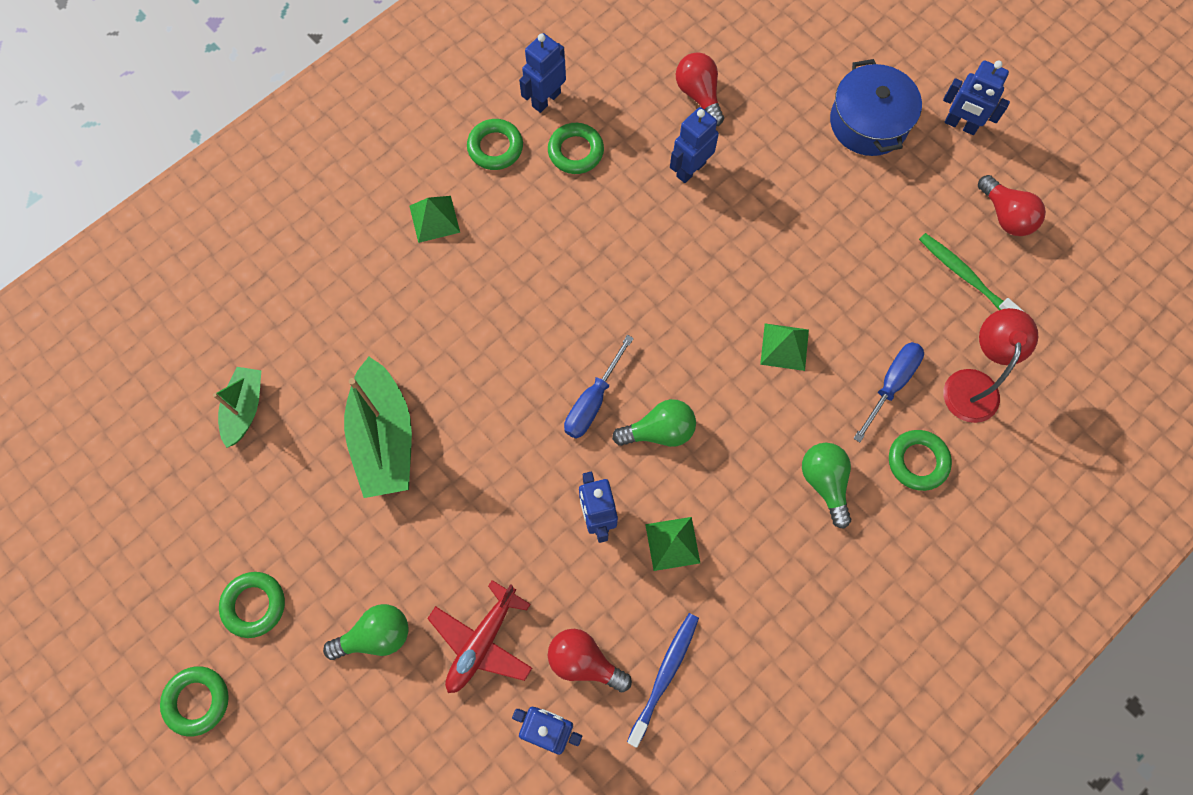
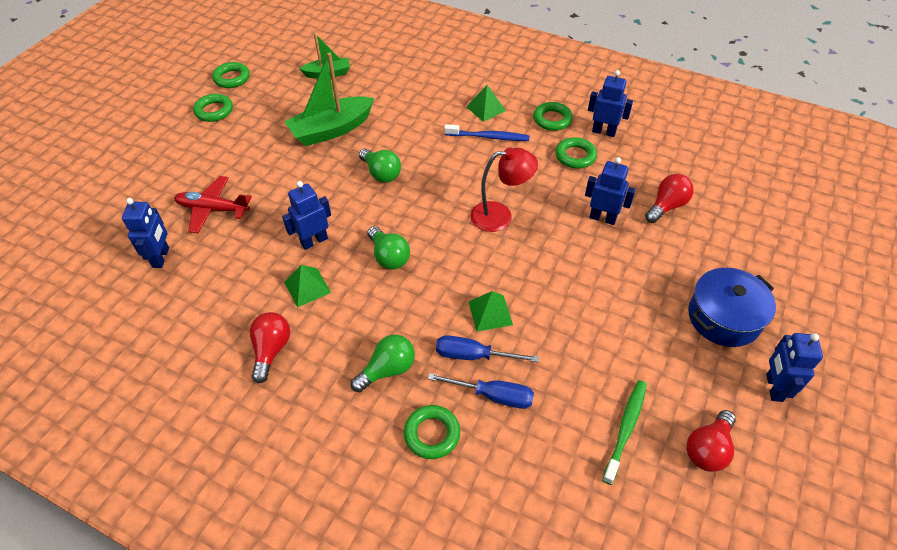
camera: 70 degrees right, 20 degrees down
(197, 701) = (155, 107): green ring -> green ring (232, 78)
(376, 636) = (207, 162): green light bulb -> green light bulb (381, 173)
(584, 661) = (210, 263): red light bulb -> red light bulb (271, 350)
(592, 401) = (396, 216): blue screwdriver -> blue screwdriver (473, 355)
(665, 675) = (208, 309): blue toothbrush -> blue toothbrush (489, 137)
(972, 384) = (524, 461): red lamp -> red lamp (500, 216)

